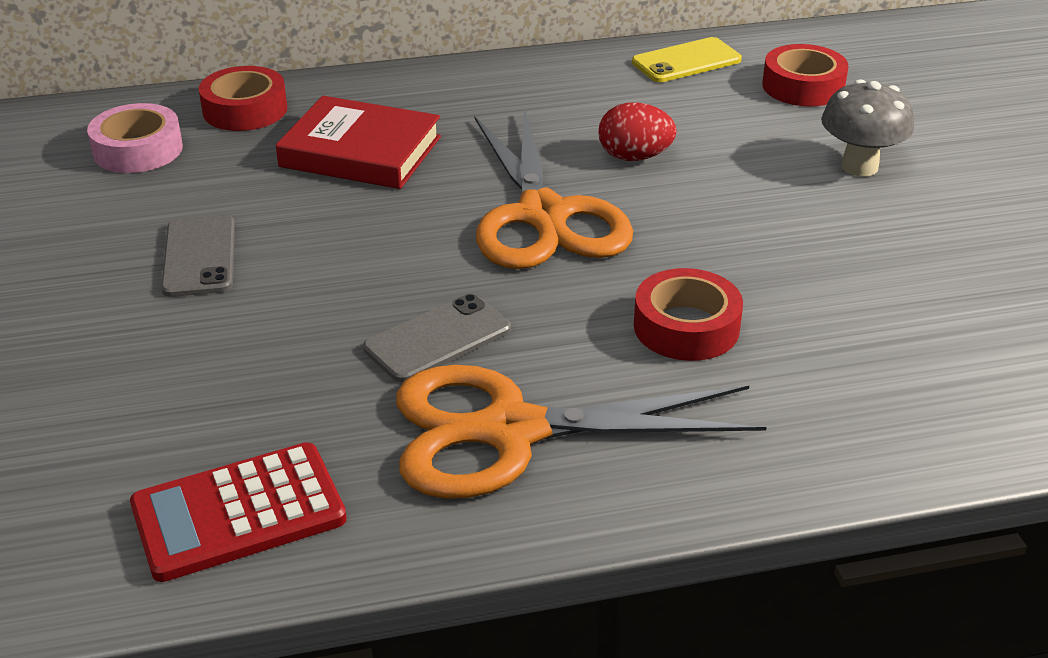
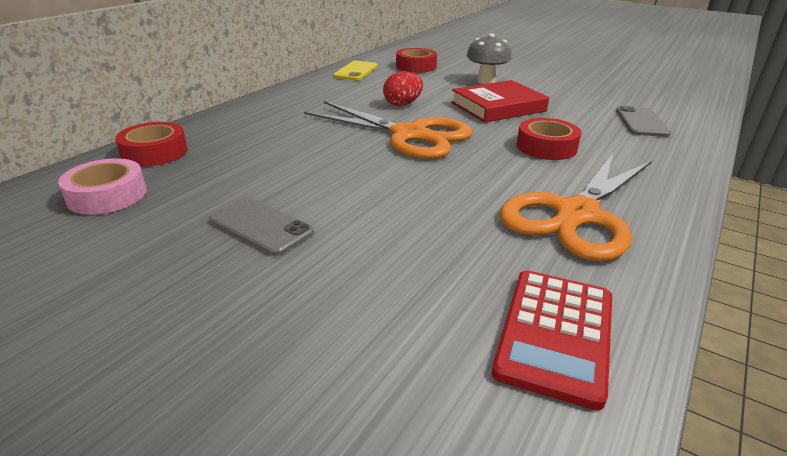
camera: 45 degrees left, 5 degrees down
(361, 152) = (267, 145): red book -> red book (498, 107)
(438, 339) = (468, 198): grey phone -> grey phone (641, 122)

